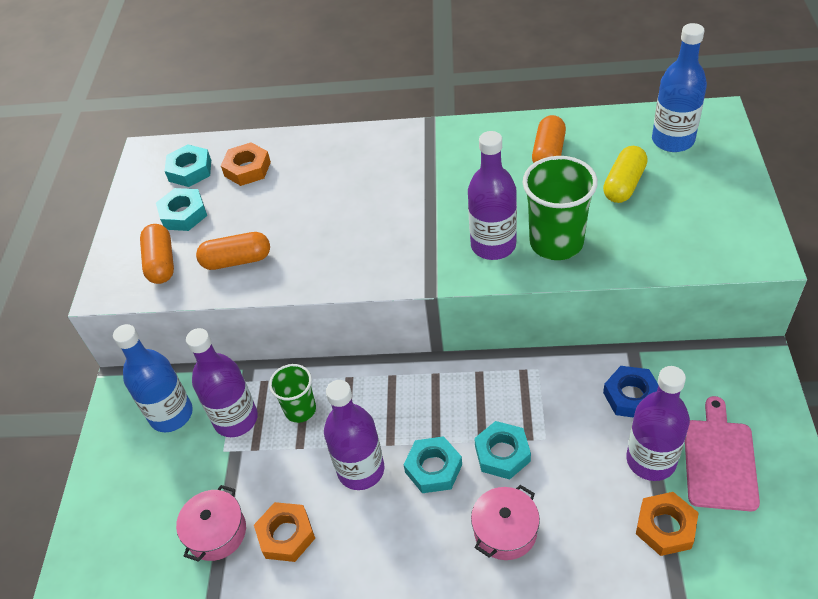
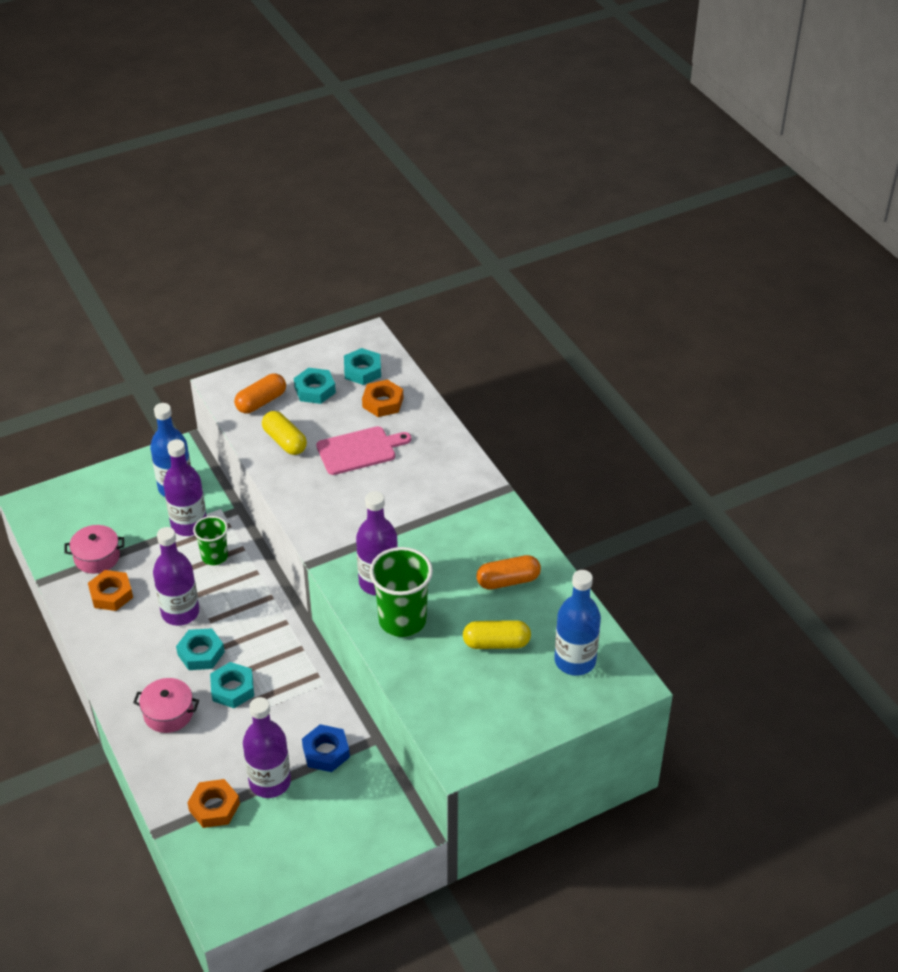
camera: 55 degrees right, 5 degrees down
(237, 260) = (285, 441): orange capsule -> yellow capsule
(719, 460) = (291, 826): pink cutting board -> pink cutting board (359, 450)

